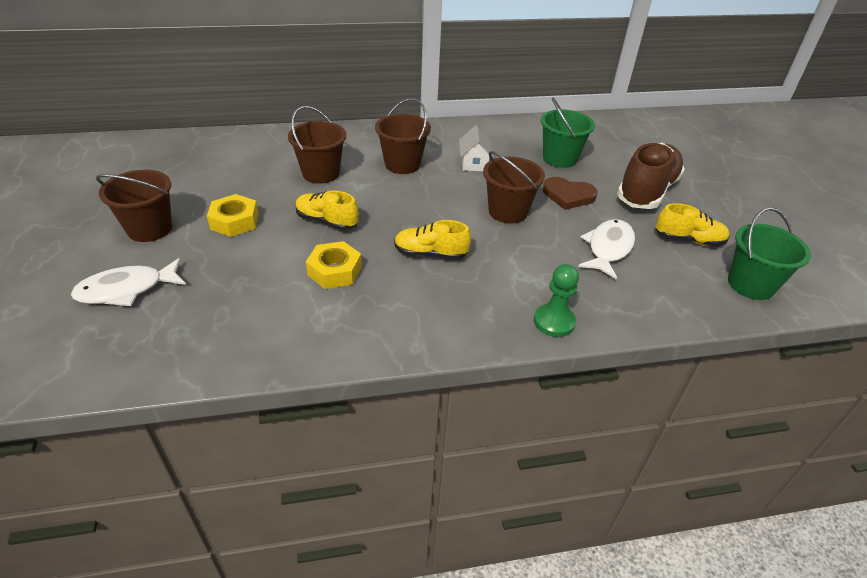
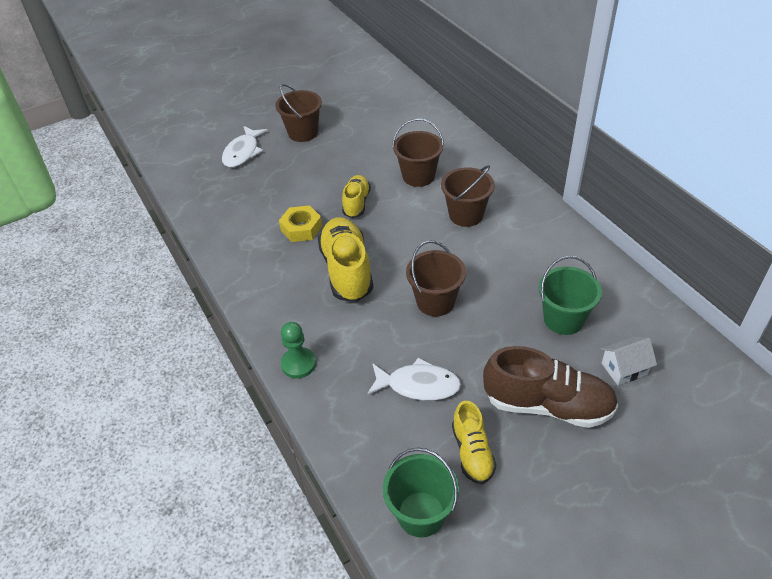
camera: 75 degrees right, 5 degrees up
(126, 290) = (243, 152): white fish -> white fish turned 120 degrees counterclockwise
(234, 221) = (331, 162): yellow nut -> none
(430, 254) = (347, 270): yellow shoe -> yellow shoe, size x1.71
(474, 163) = (503, 258): white house -> white house (624, 368)
(568, 195) = (493, 339): brown heart -> none

